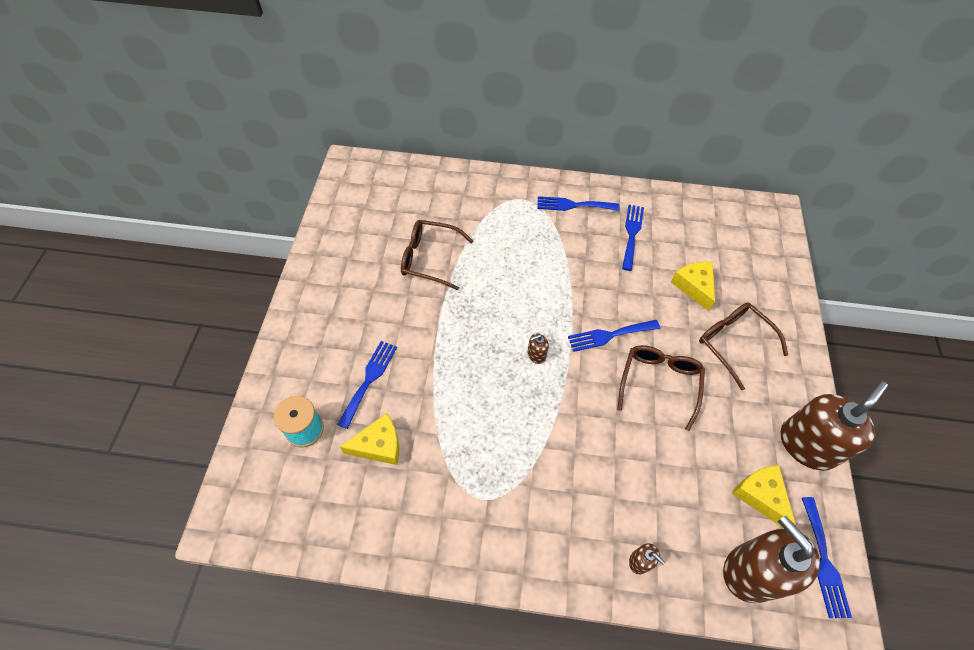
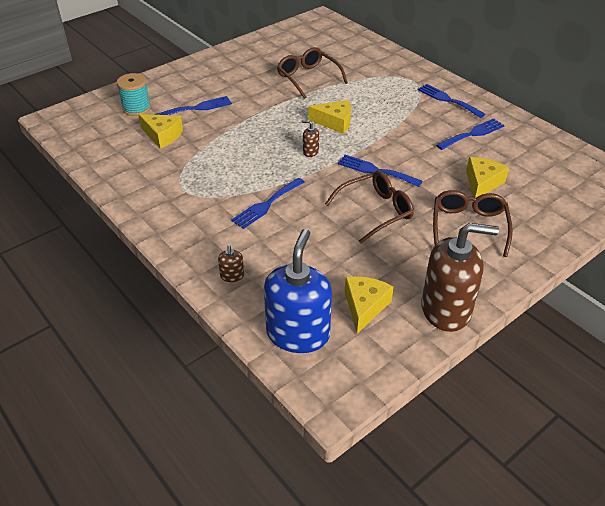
camera: 45 degrees right, 15 degrees down
(516, 301) = (334, 122): none -> yellow cheese
(751, 572) = (298, 333): brown soap dispenser -> blue soap dispenser
(824, 561) = (361, 369): blue fork -> blue fork (266, 204)

